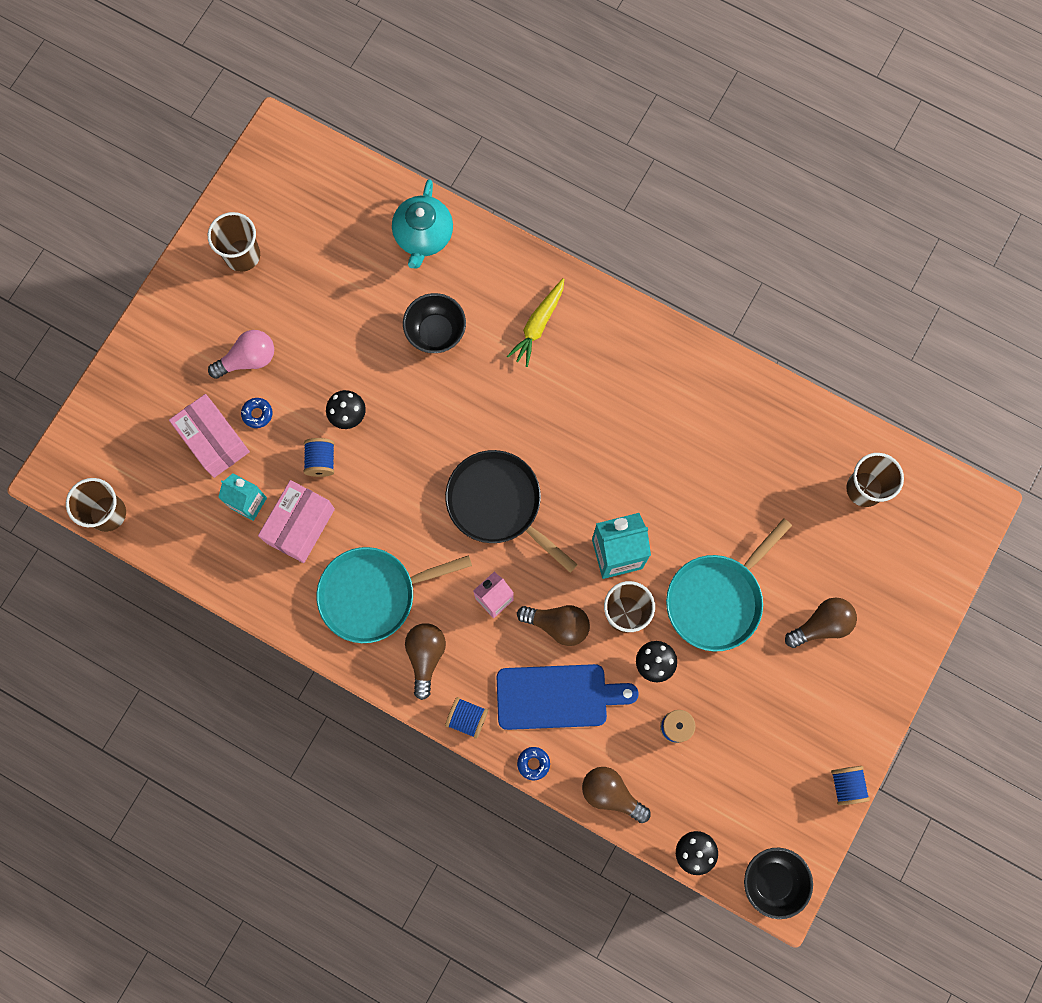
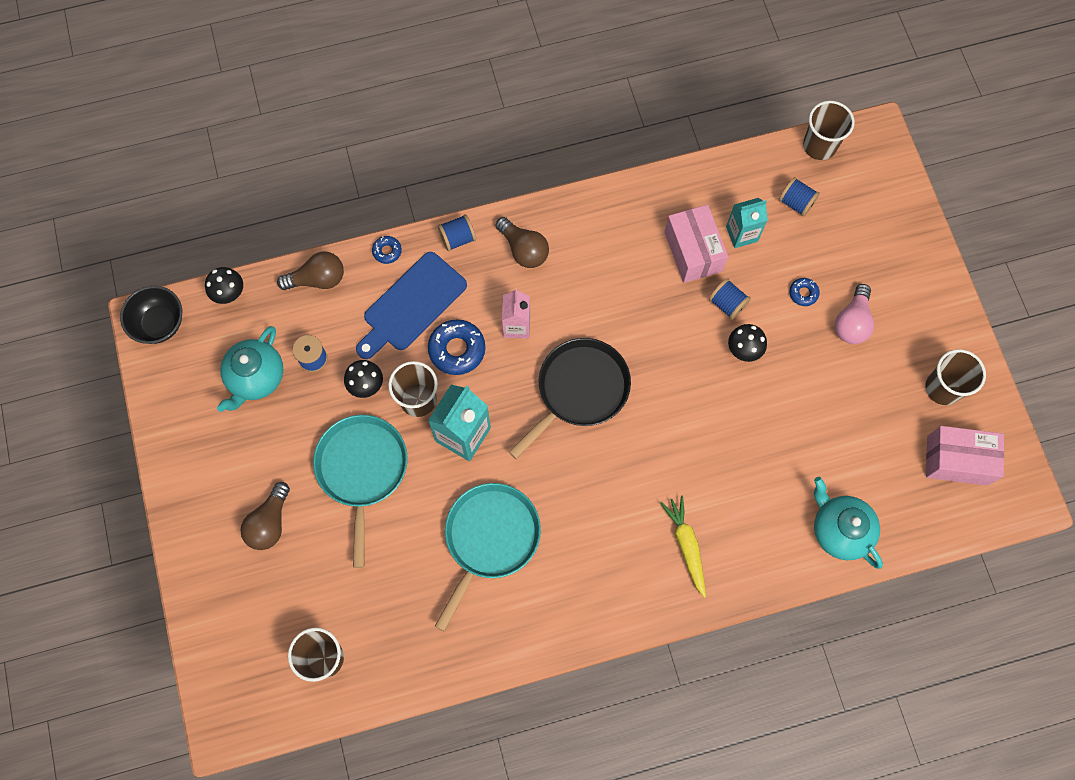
camera: 135 degrees right, 5 degrees down
(214, 441) = (809, 250): pink box -> pink box (957, 460)
(373, 594) = (598, 254): turquoise pan -> turquoise pan (490, 538)
(436, 332) = (751, 467): black bowl -> none
(498, 503) = (579, 390): black pan -> black pan turned 45 degrees counterclockwise
(558, 624) = (457, 349): brown light bulb -> blue donut
(734, 754) = (256, 378): none -> turquoise teapot
(846, 785) = (158, 429): blue spool -> blue spool (796, 203)

